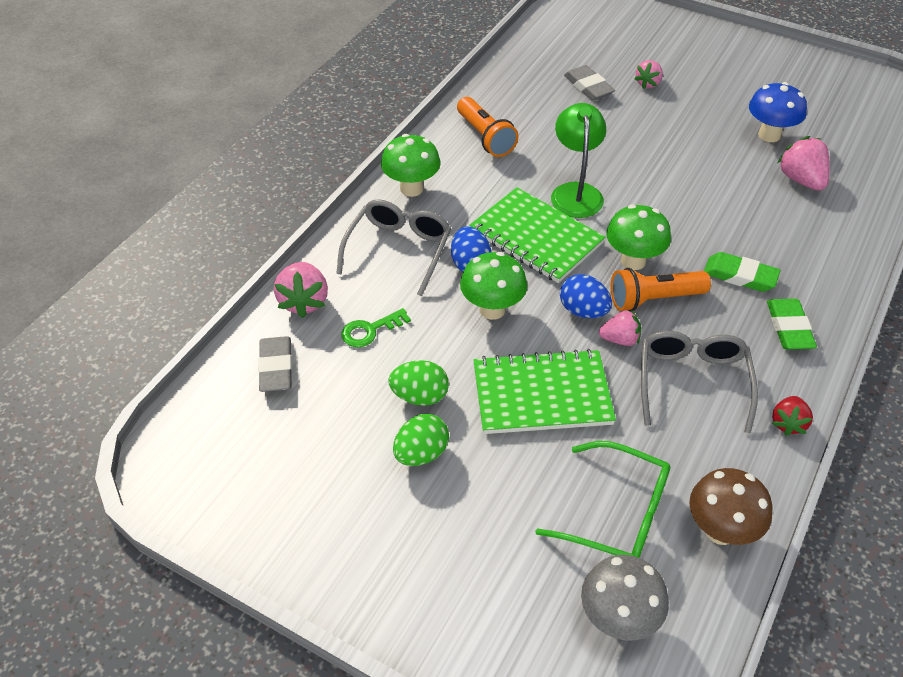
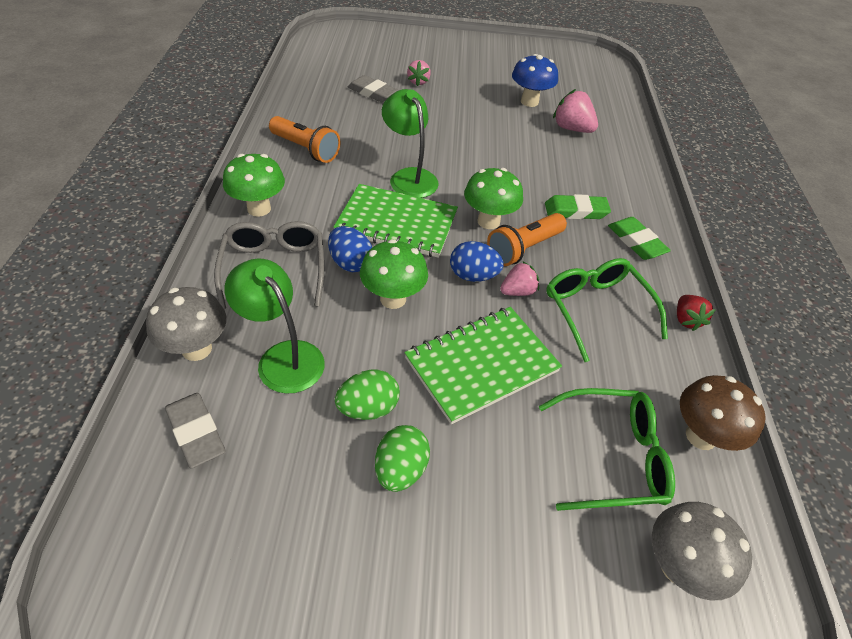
camera: 30 degrees left, 0 degrees up
(304, 301) = (197, 349): pink strawberry -> grey mushroom
(370, 330) = (283, 357): green key -> green lamp
(692, 382) = (596, 310): grey glasses -> green glasses

